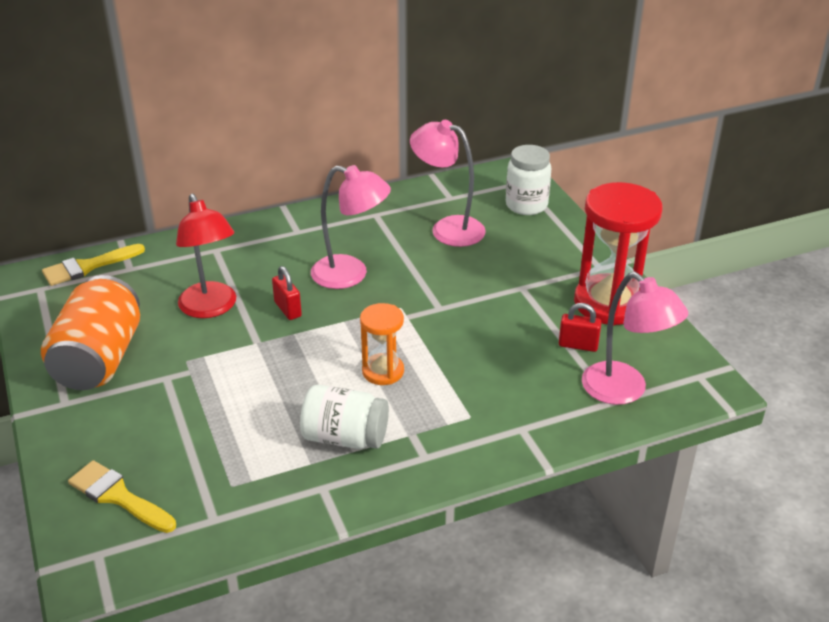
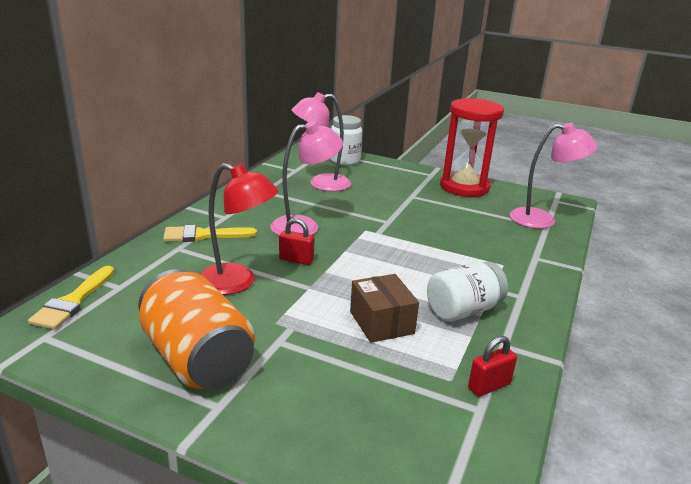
camera: 45 degrees left, 10 degrees down
(118, 496) = (387, 443): yellow brush -> yellow brush (203, 235)
(260, 407) = (381, 322): none -> brown box
(383, 371) = (417, 265): orange hourglass -> none
(578, 345) = (486, 210): red padlock -> red padlock (489, 386)

